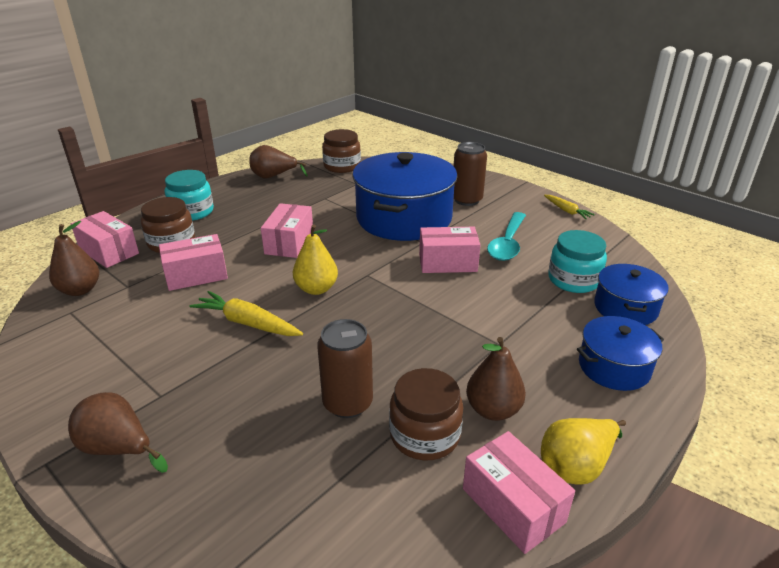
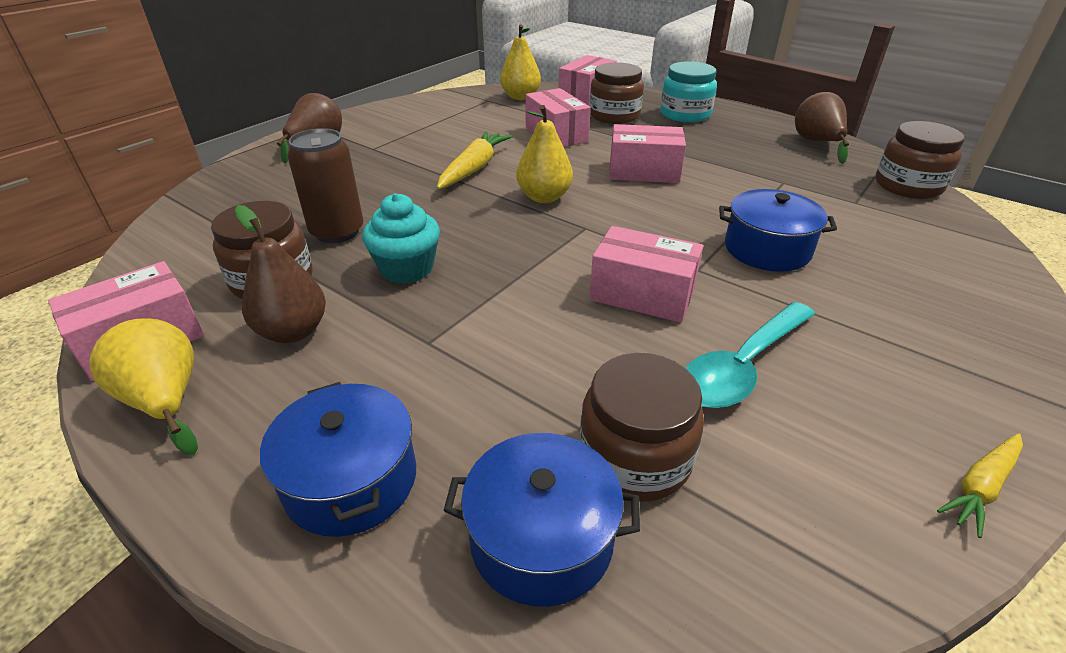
camera: 85 degrees right, 5 degrees up
(80, 290) = (520, 97): brown pear -> yellow pear
(404, 218) = (767, 249): blue pot -> blue pot, size x0.52
(413, 357) = (407, 269): none -> turquoise cupcake
(447, 262) = (642, 294): pink box -> pink box turned 60 degrees counterclockwise
(467, 200) = (896, 317): brown can -> none
(507, 244) = (742, 366): turquoise spoon -> turquoise spoon turned 60 degrees counterclockwise
(573, 280) = (634, 457): turquoise jar -> brown jar

